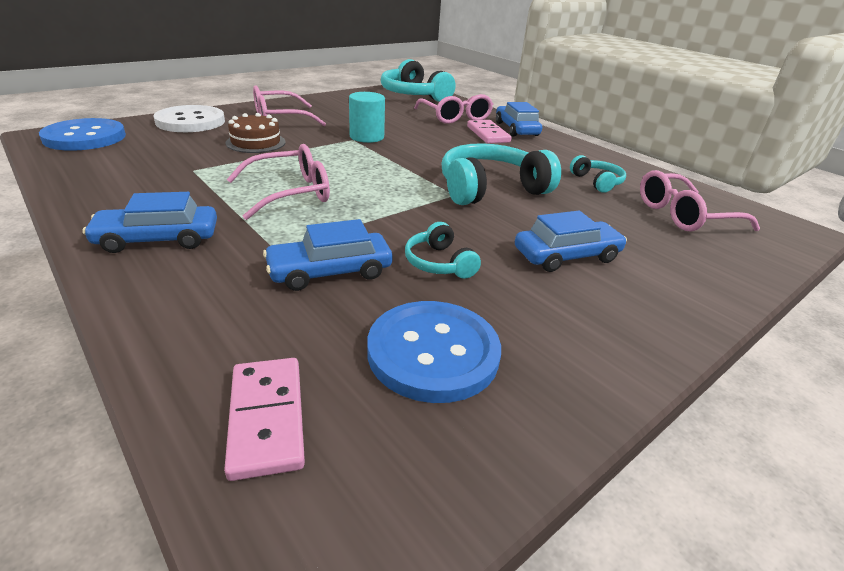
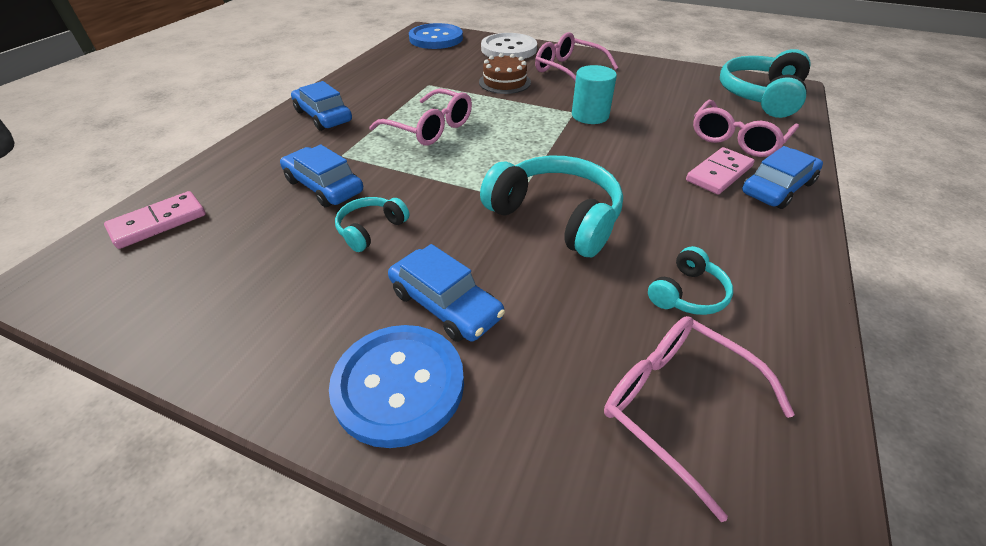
camera: 65 degrees right, 10 degrees up
(433, 352) = (240, 264): blue button -> blue button (399, 385)

